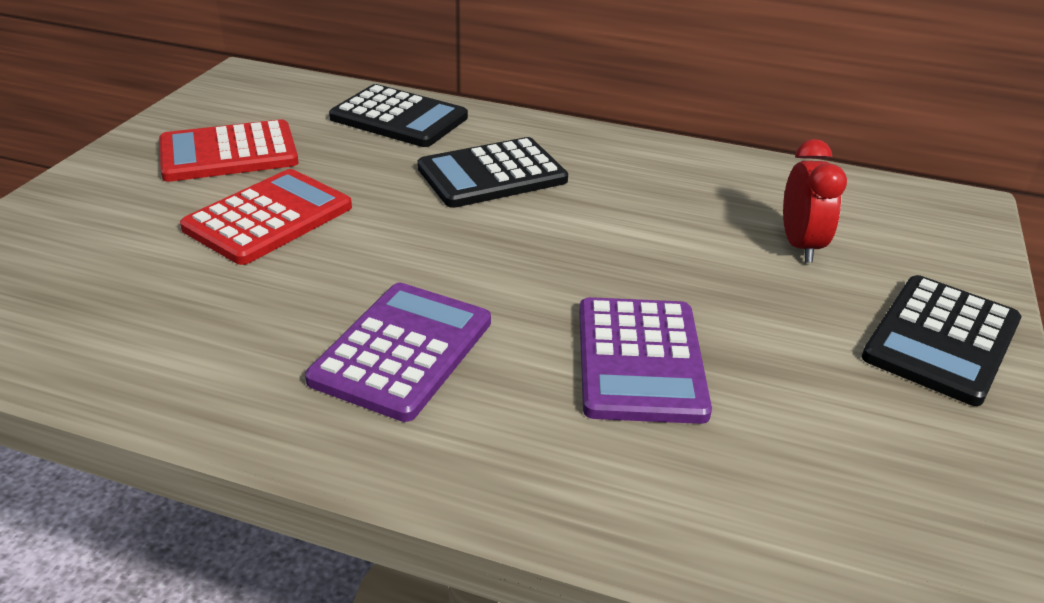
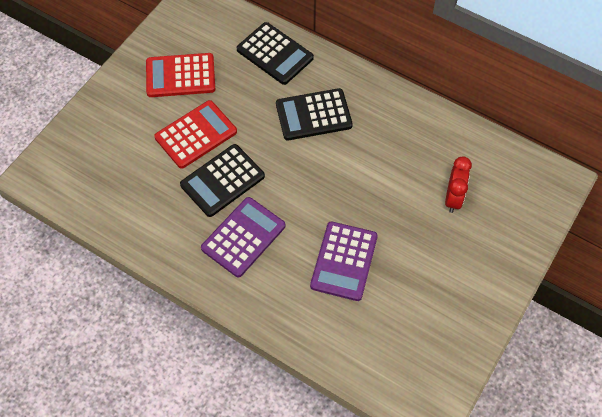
camera: 15 degrees right, 25 degrees up
(941, 340) = (488, 274): black calculator -> black calculator (222, 181)

